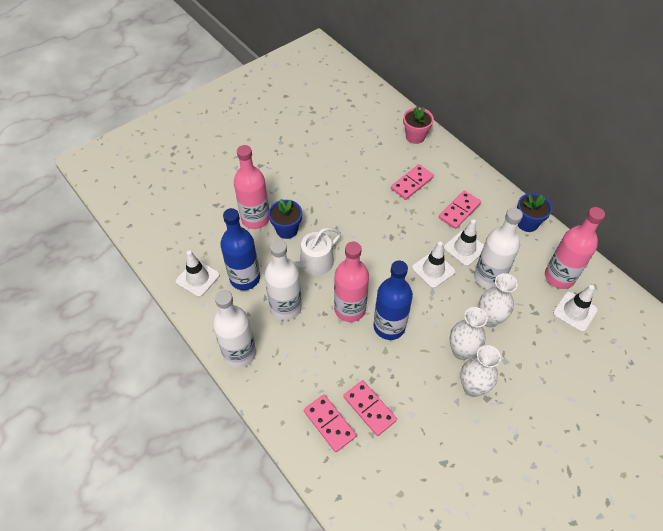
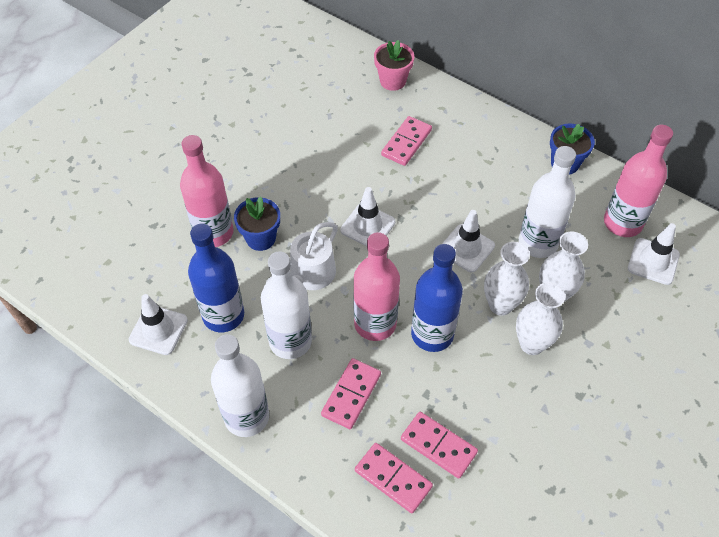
camera: 15 degrees left, 0 degrees up
(459, 211) = (477, 166): pink domino -> pink domino (351, 395)
(464, 248) = (497, 212): white traffic cone -> white traffic cone (367, 226)
(472, 387) = (558, 386): white vase -> white vase (500, 305)

